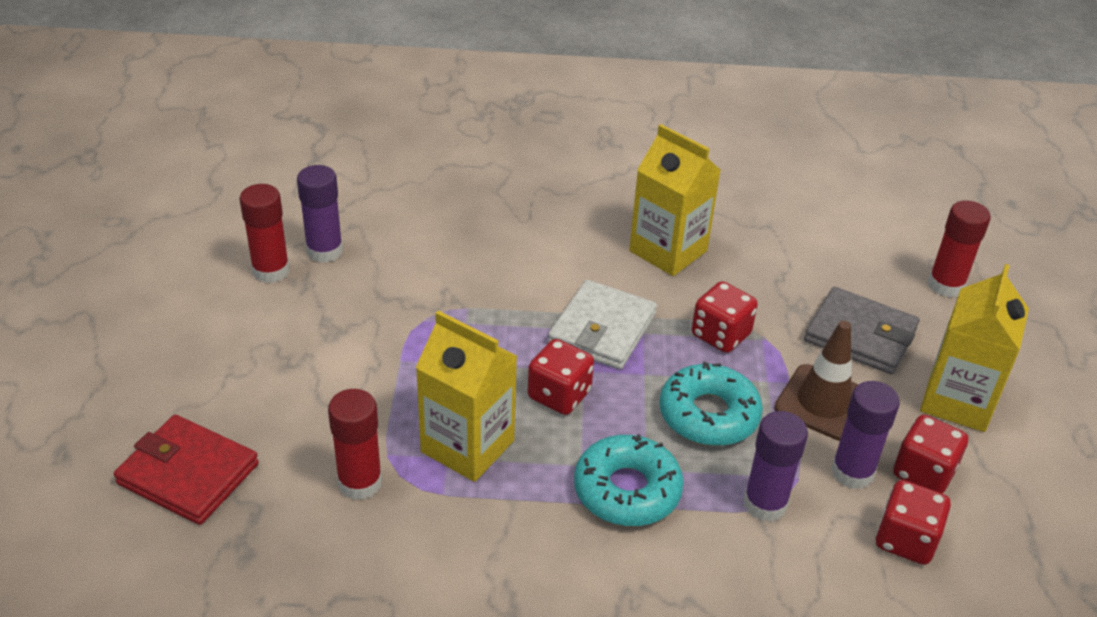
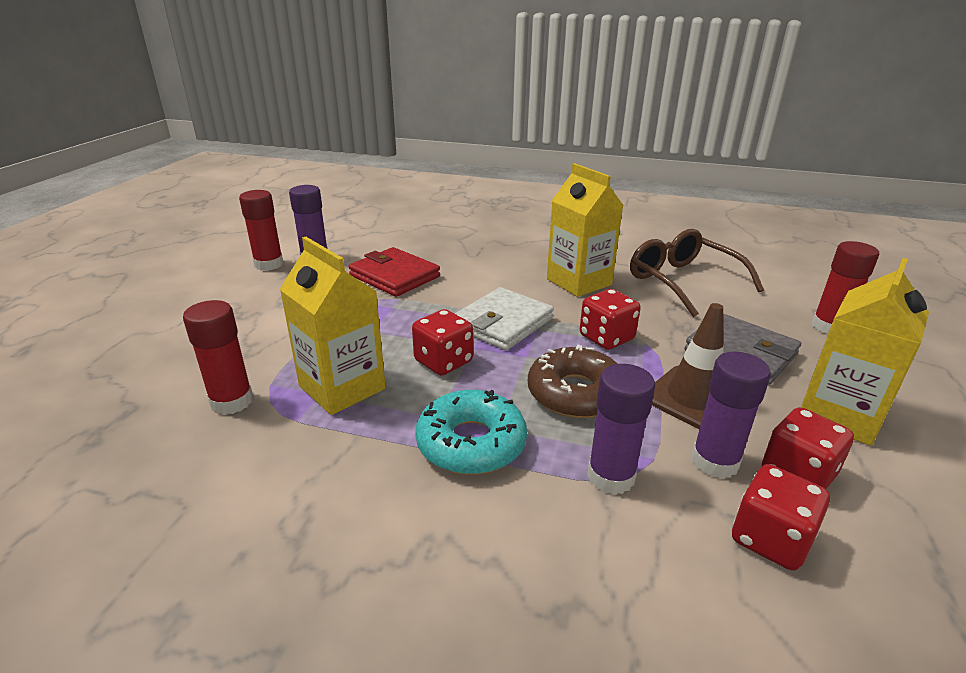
camera: 15 degrees right, 10 degrees down
(188, 474) = (101, 376): red wallet -> red wallet (394, 276)
(708, 415) = (575, 393): turquoise donut -> brown donut
(785, 234) = (682, 281): none -> brown glasses

